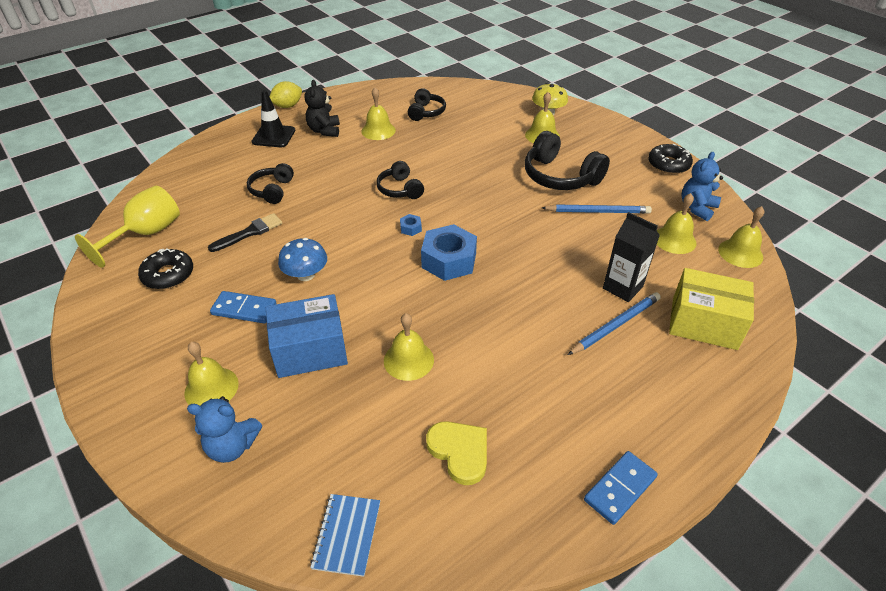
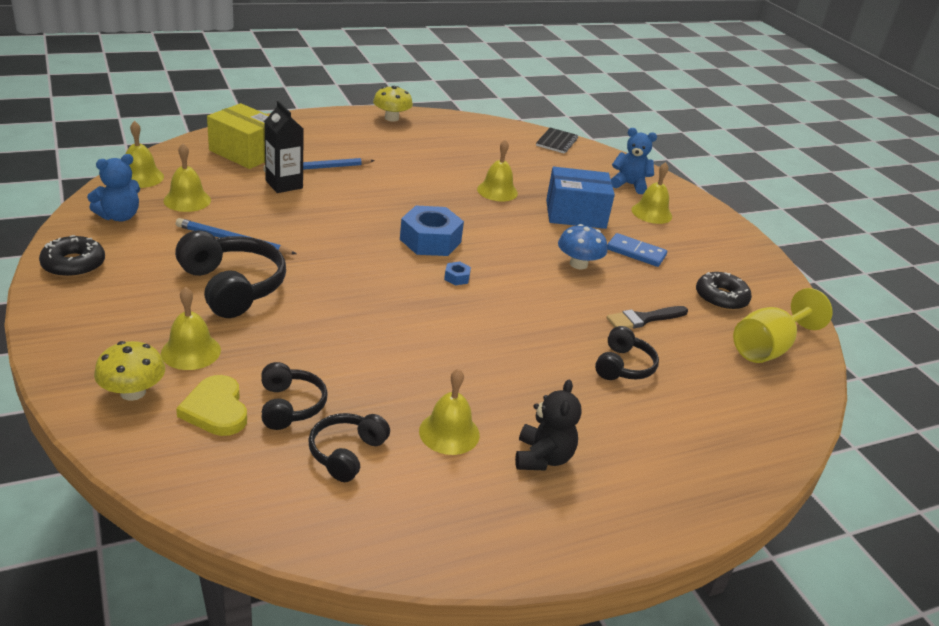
camera: 170 degrees left, 10 degrees down
(274, 136) = (632, 468): black traffic cone -> none
(287, 106) = (612, 547): yellow lemon -> none
(347, 535) = (556, 142): blue notebook -> black notebook
(400, 189) = (451, 324): black headphones -> black headphones (289, 406)
(459, 452) = (479, 149): yellow heart -> yellow heart (216, 409)
(619, 488) = (391, 118): blue domino -> yellow mushroom

